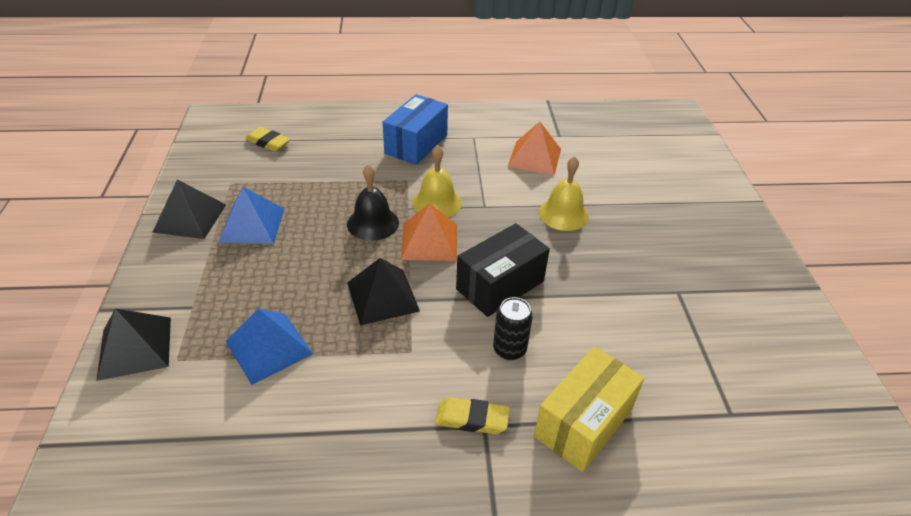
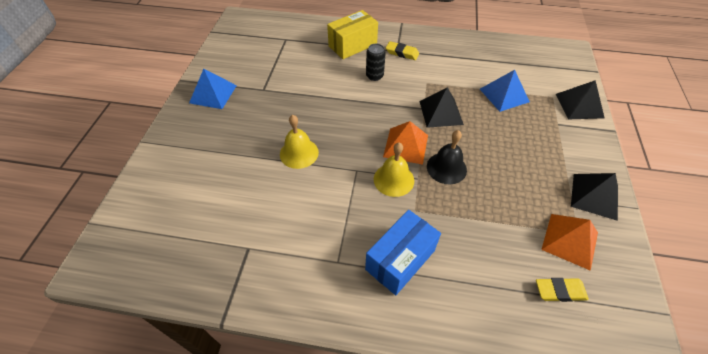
camera: 165 degrees left, 10 degrees up
(252, 225) = (541, 181): blue pyramid -> blue pyramid (213, 94)
(268, 143) = (560, 291): yellow eraser -> yellow eraser turned 45 degrees counterclockwise
(500, 285) = (367, 108): black box -> none
(534, 157) = (289, 219): orange pyramid -> orange pyramid (569, 241)

